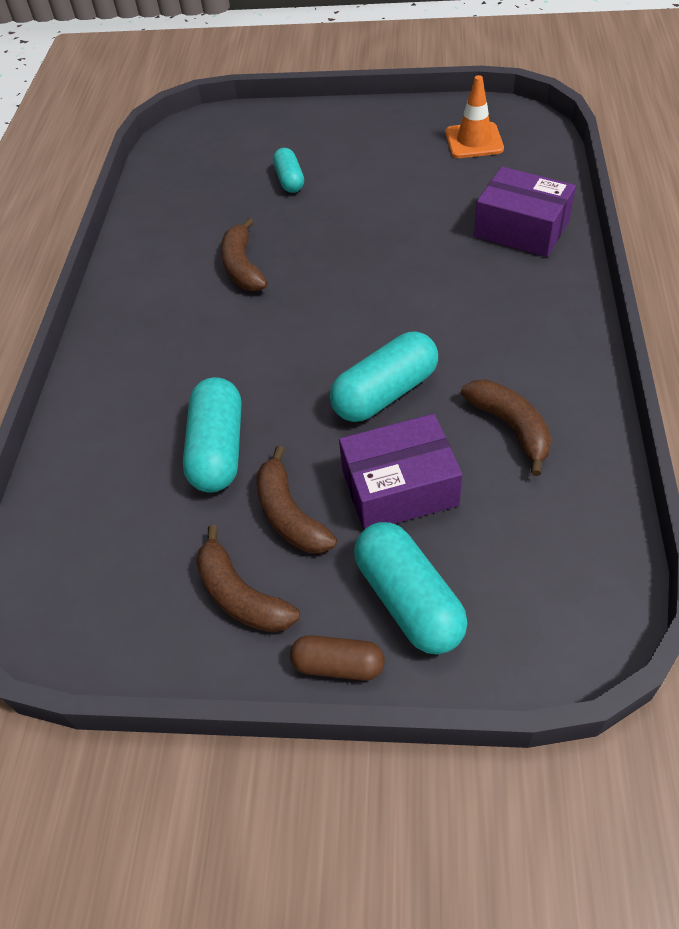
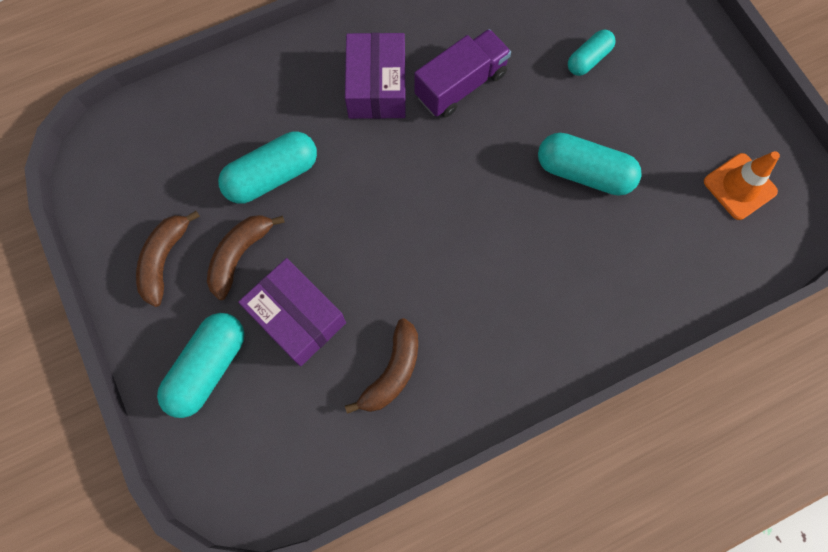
camera: 55 degrees right, 20 degrees up
(242, 267) = (460, 85): brown banana -> purple truck
(338, 665) = (142, 347): brown capsule -> none
(385, 393) = (381, 263): turquoise capsule -> turquoise capsule (584, 173)
(521, 229) = (632, 284): purple box -> purple box (377, 87)

